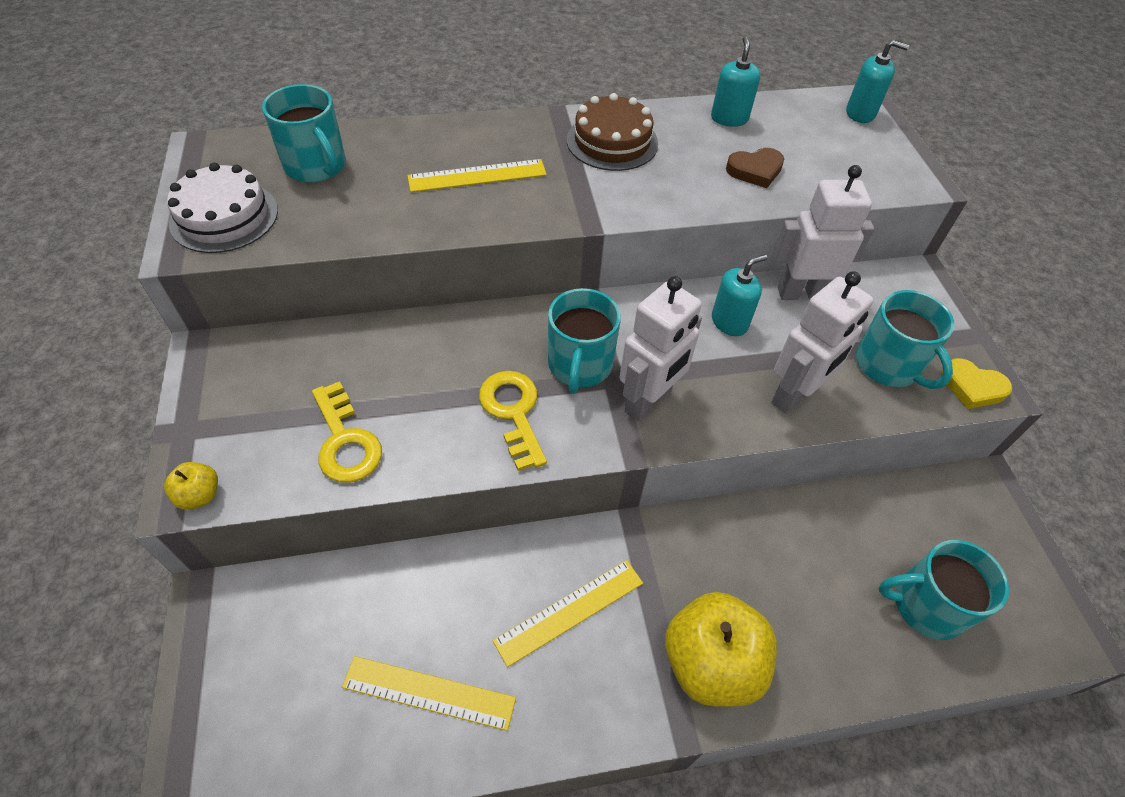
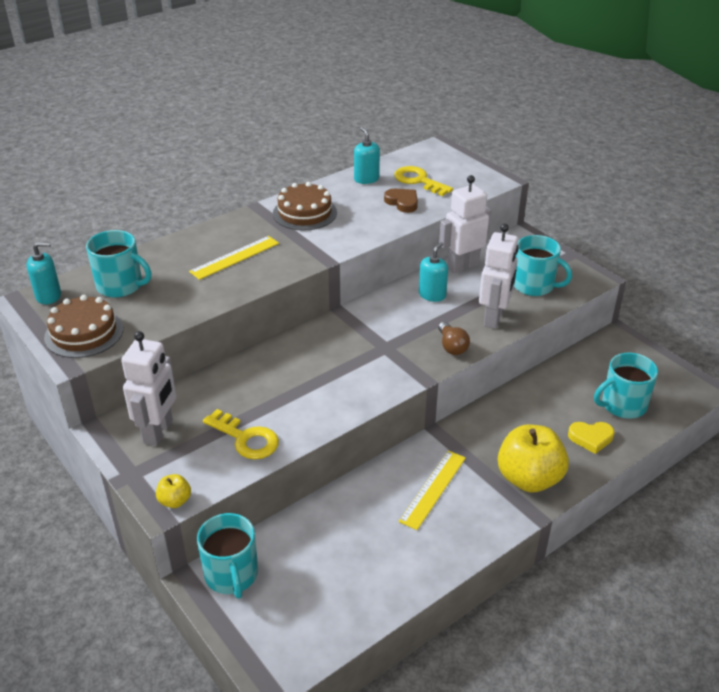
camera: 25 degrees left, 15 degrees down
(224, 217) = (84, 333): white cake -> brown cake
(429, 693) = (380, 562): yellow ruler -> none
(513, 412) = (339, 385): yellow key -> yellow key (418, 181)
(579, 365) = (360, 348): turquoise mug -> turquoise mug (231, 575)
(648, 401) = (414, 351): white robot -> white robot (159, 432)
(705, 416) = (452, 346): none -> brown light bulb
(755, 170) = (402, 202): brown heart -> brown heart turned 90 degrees counterclockwise
(860, 113) = (441, 154): turquoise soap dispenser -> turquoise soap dispenser (48, 296)
(972, 387) = (584, 281): yellow heart -> yellow heart (591, 438)

